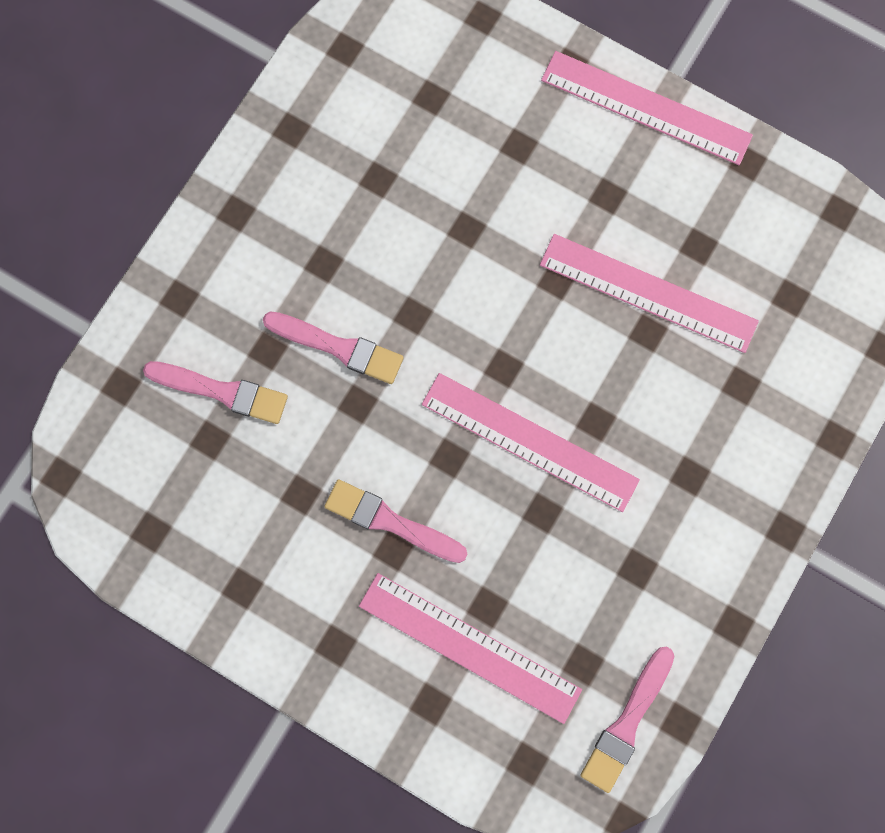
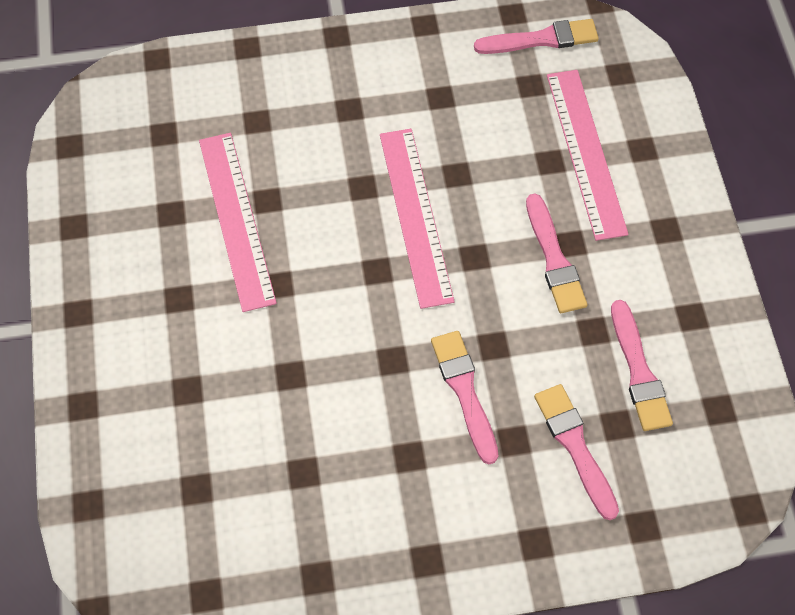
camera: 130 degrees left, 15 degrees down
(235, 498) = (638, 371): none -> pink brush
(646, 108) = (80, 323): pink ruler -> none

